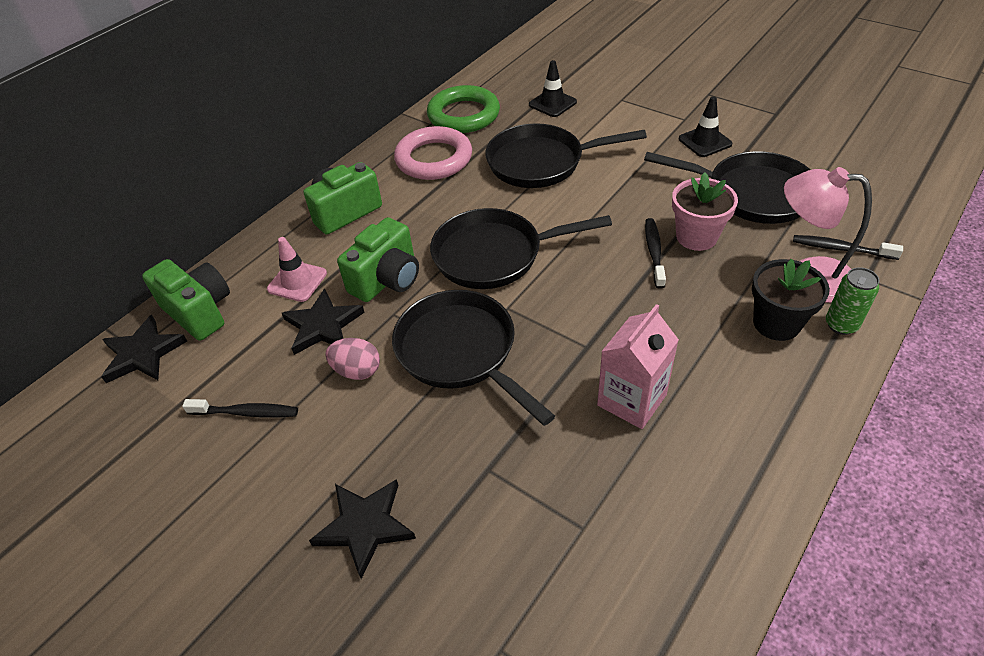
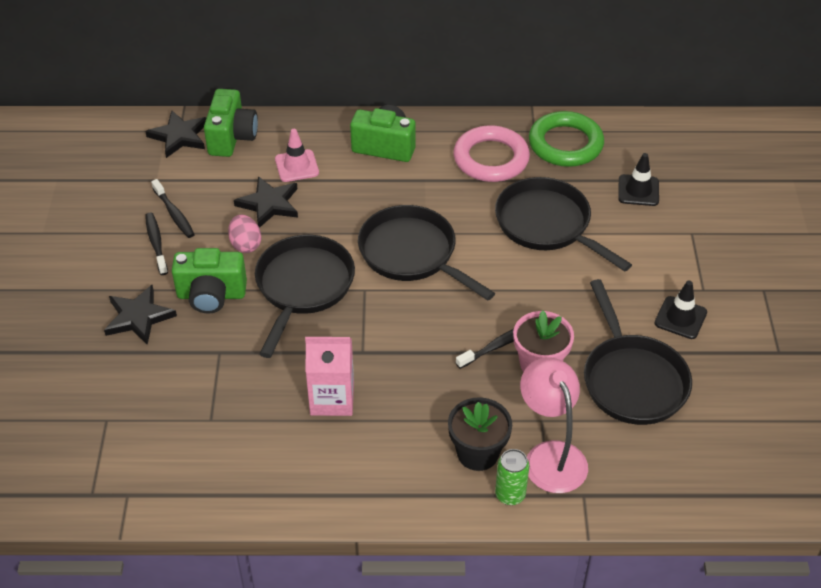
camera: 50 degrees right, 0 degrees up
(387, 279) = (337, 210): green camera -> green camera (211, 295)
(841, 249) = (608, 466): black toothbrush -> black toothbrush (156, 243)

